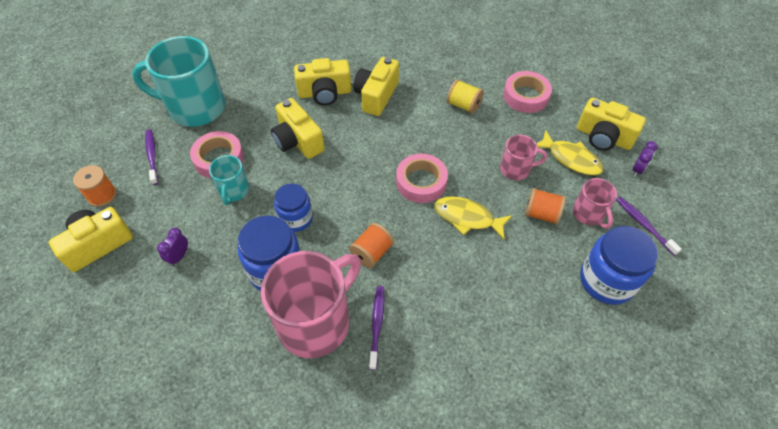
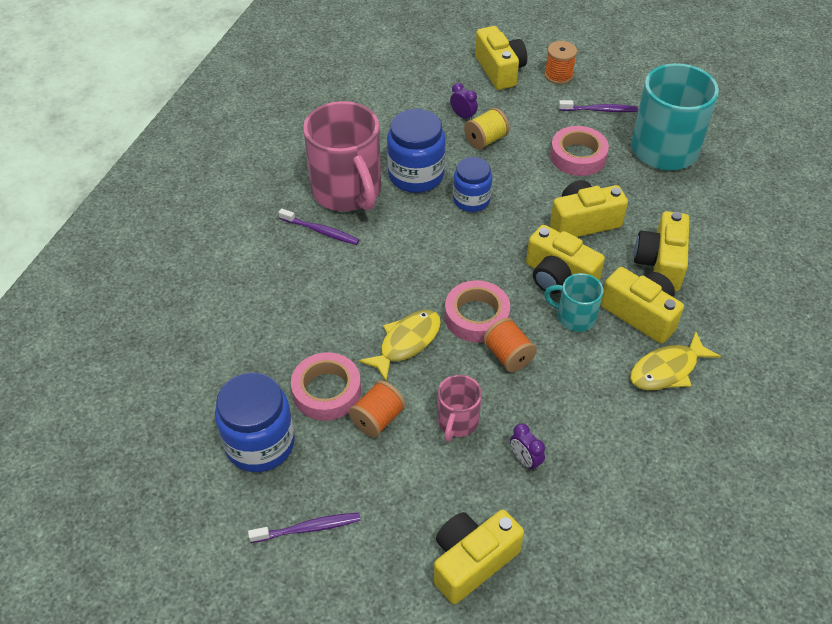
camera: 110 degrees right, 5 degrees down
(234, 191) = (527, 161): turquoise mug -> turquoise mug (574, 317)
(361, 144) = (558, 277): none -> yellow camera
(372, 253) = (401, 248): orange spool -> orange spool (508, 355)
(463, 105) = (593, 406): yellow spool -> yellow spool (485, 140)
(525, 96) = (590, 494): pink tape -> pink tape (326, 391)
(570, 158) = (449, 496): yellow fish -> yellow fish (667, 370)
(589, 214) = (353, 471): pink mug -> none
(637, 169) = (396, 575): purple clock -> purple clock (525, 460)

